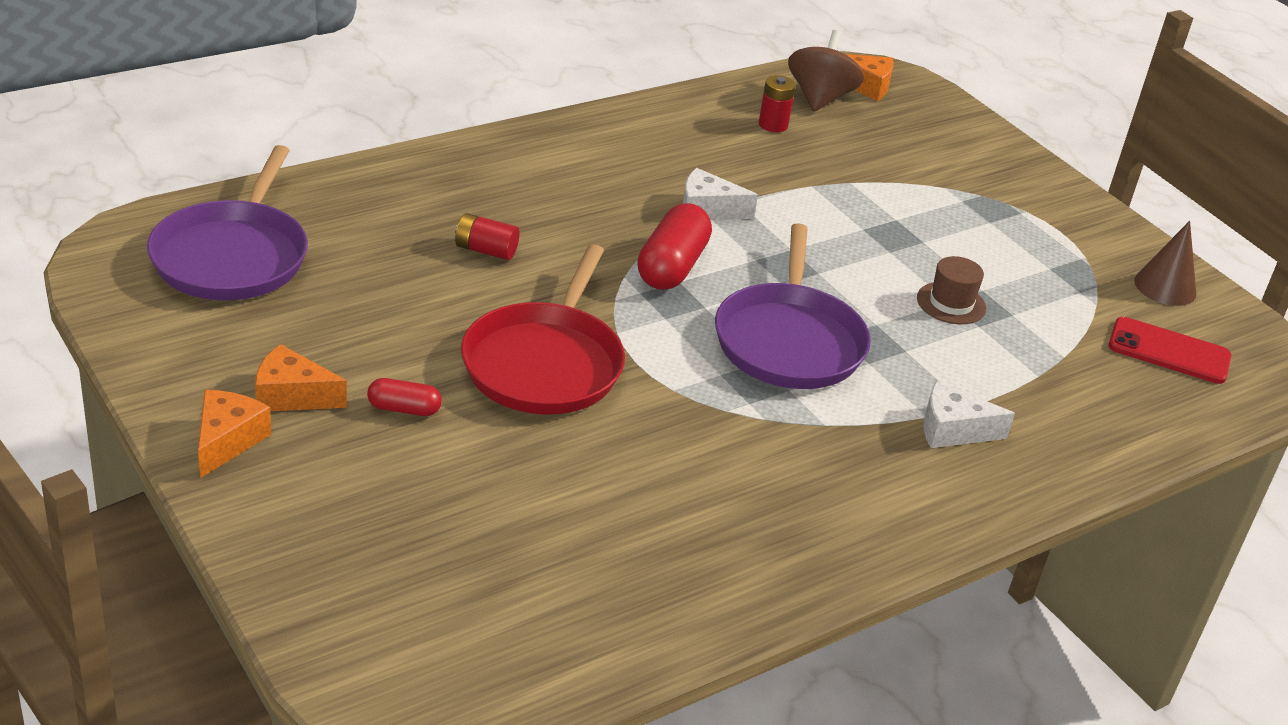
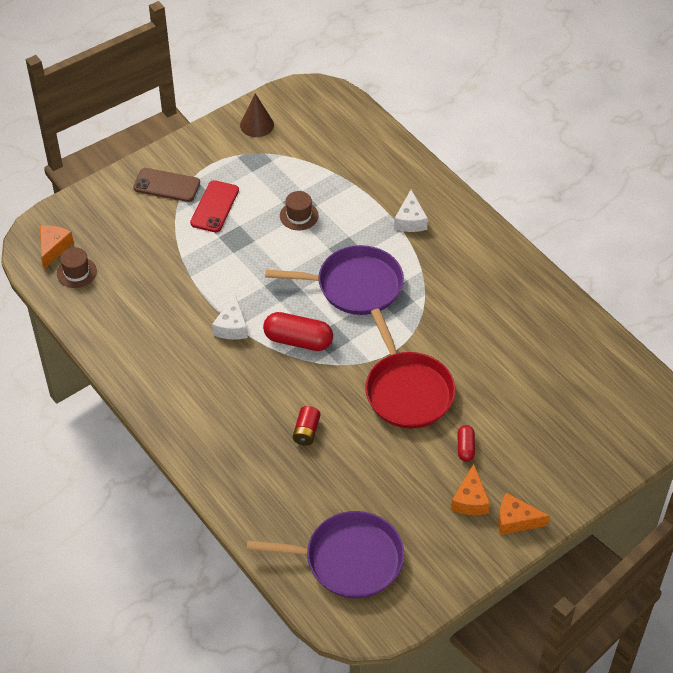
camera: 90 degrees left, 15 degrees up
(545, 363) = (407, 390): red pan -> red pan turned 60 degrees clockwise
(773, 125) = (119, 296): red battery -> none
(820, 98) = (76, 272): brown spinning top -> brown hat
(1003, 186) = (166, 185): none -> brown phone
(1169, 351) = (317, 130): red phone -> red phone (215, 206)

